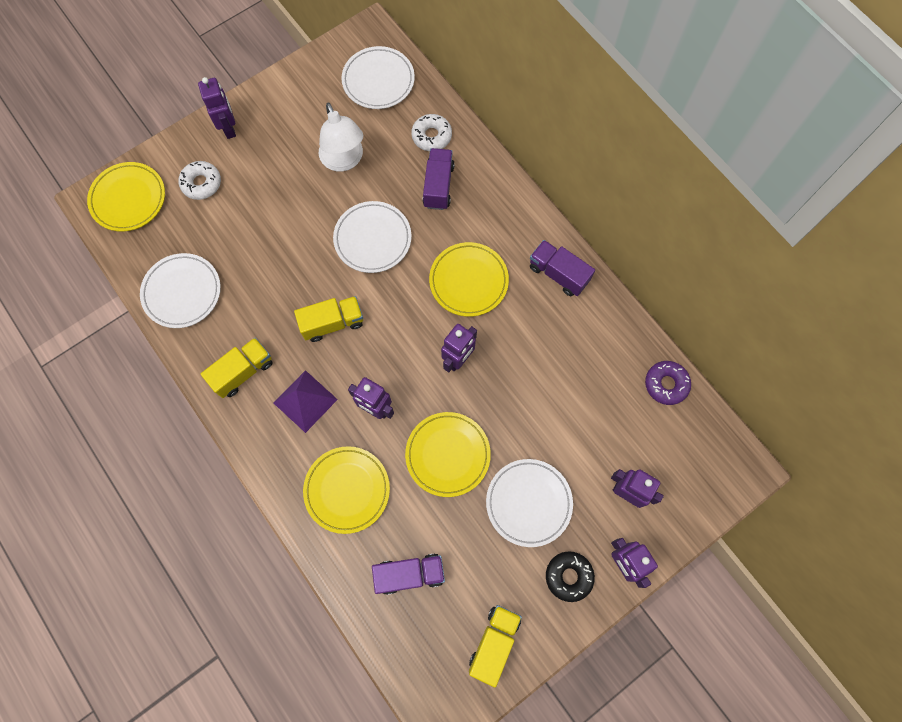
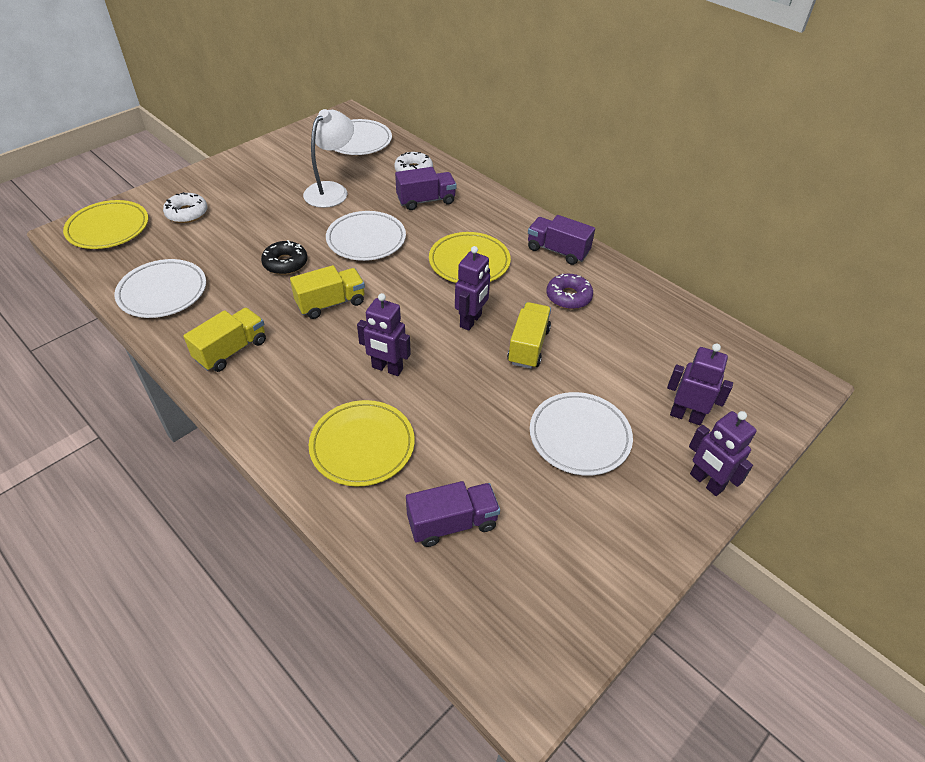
camera: 10 degrees left, 25 degrees down
(229, 128) = (216, 176): purple robot -> none
(305, 401) = (305, 369): purple pyramid -> none
(344, 160) = (331, 190): white lamp -> white lamp turned 120 degrees counterclockwise
(438, 186) = (426, 201): purple truck -> purple truck turned 75 degrees clockwise
(447, 455) = (476, 401): yellow plate -> none
(494, 642) = (576, 587): yellow truck -> yellow truck (528, 346)
(568, 576) = (648, 503): black donut -> black donut (285, 263)
(666, 384) = (693, 322): purple donut -> purple donut (568, 297)

